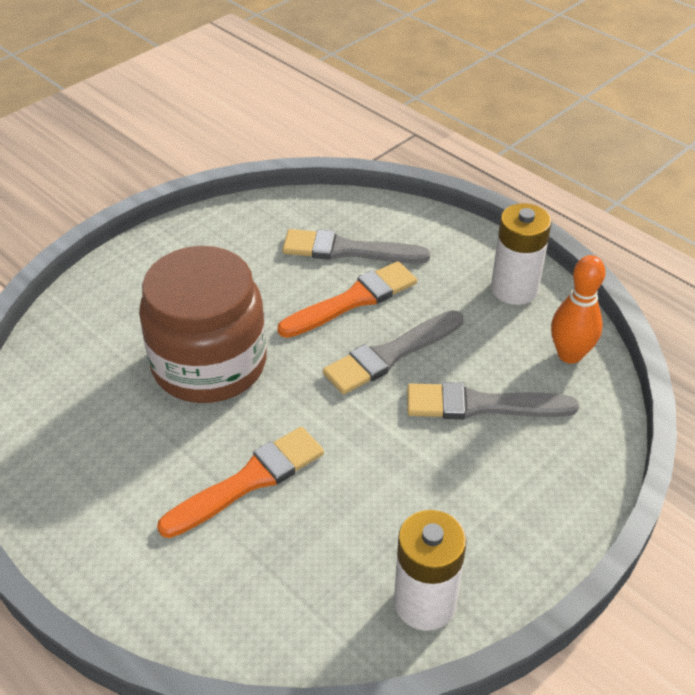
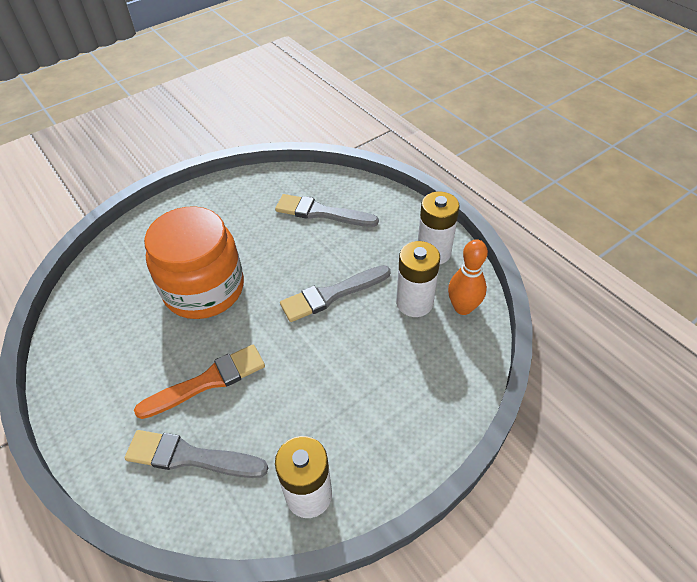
camera: 10 degrees right, 5 degrees up
(209, 364) = (204, 289): brown jar -> orange jar
(353, 300) = (316, 250): orange brush -> none
(481, 405) = (388, 341): grey brush -> grey brush (190, 457)
(504, 354) = (414, 302): none -> white battery

